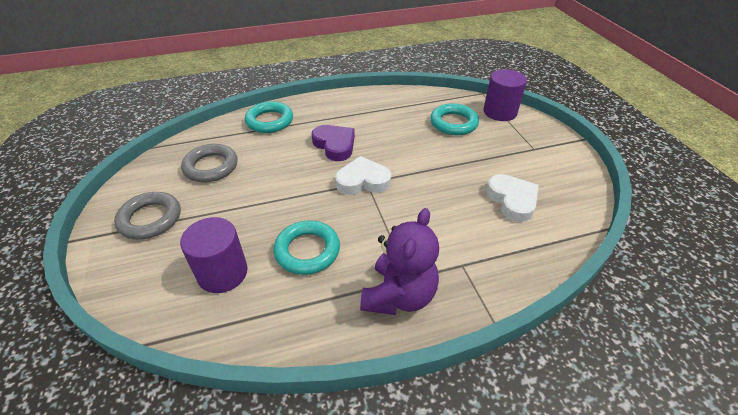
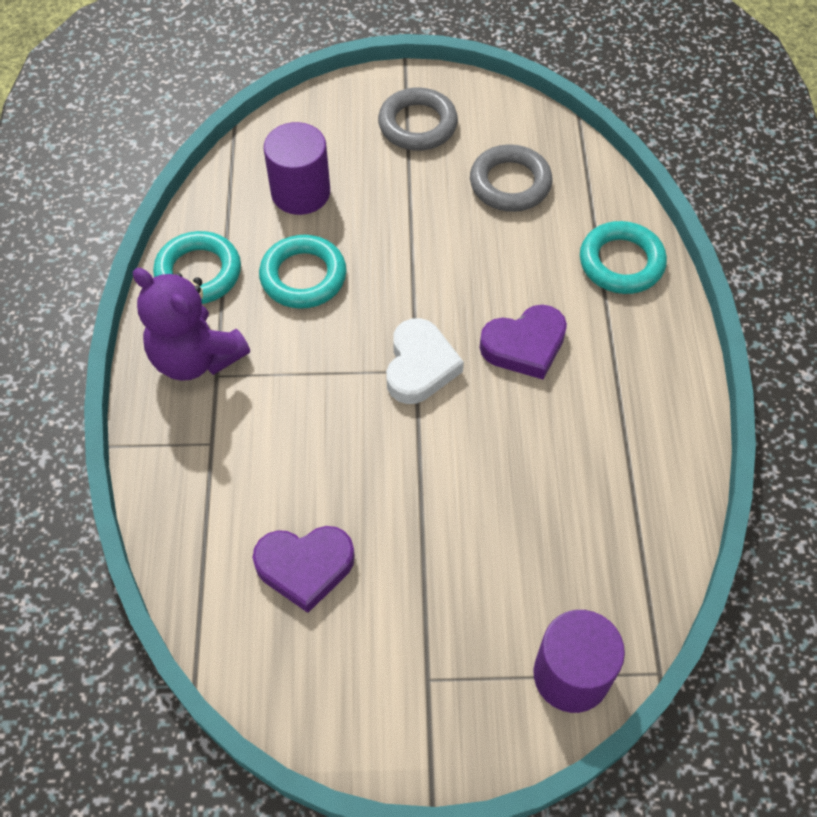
camera: 105 degrees right, 15 degrees up
(453, 123) = (549, 562): turquoise ring -> turquoise ring (198, 273)
(512, 200) = (305, 567): white heart -> purple heart

